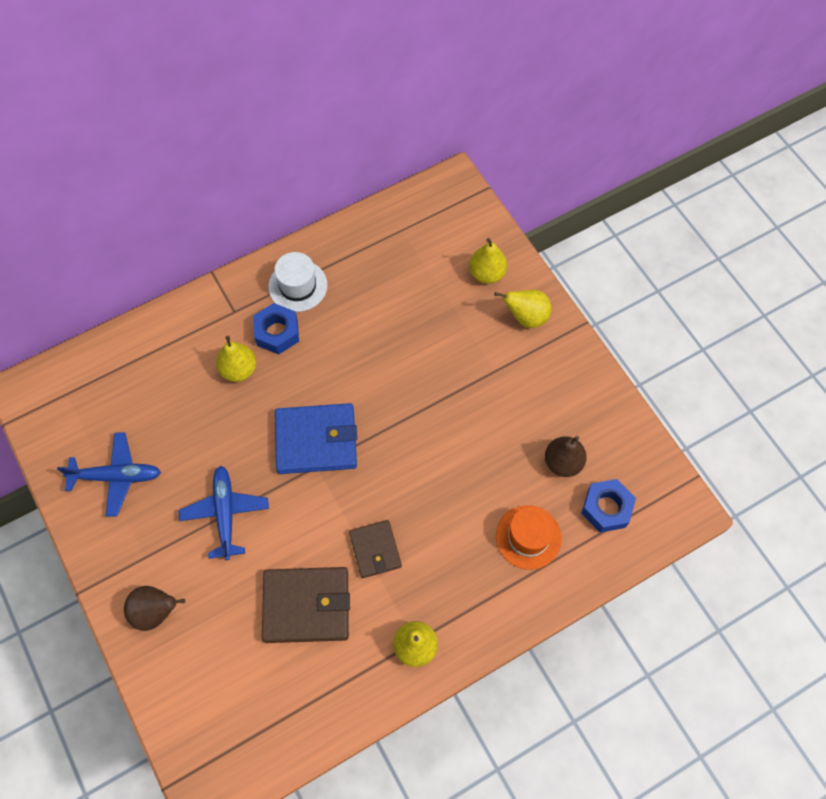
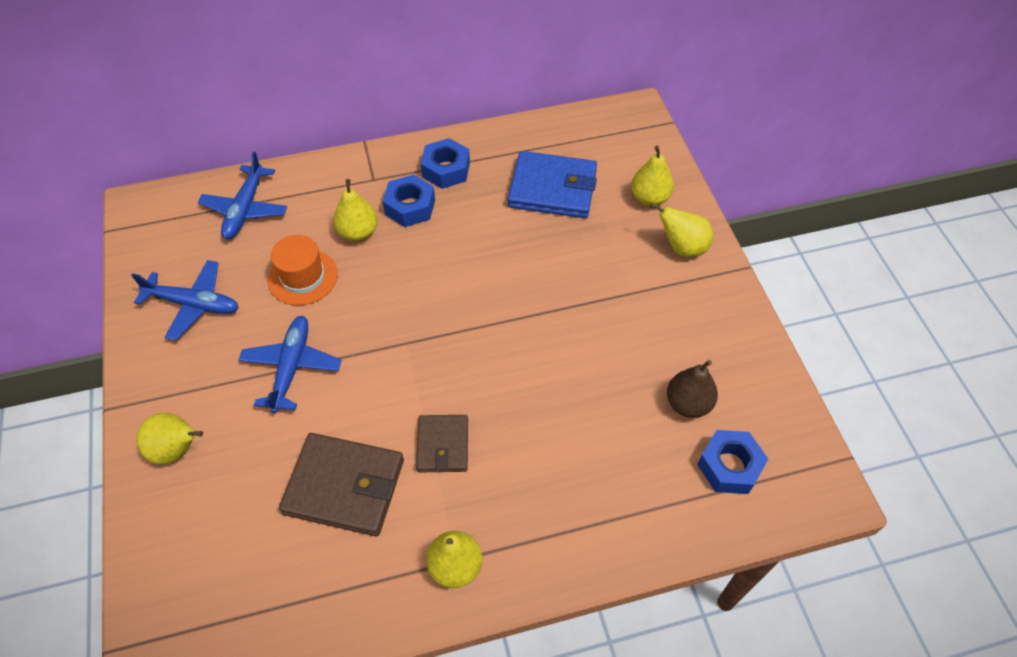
camera: 15 degrees right, 10 degrees down
(126, 371) = (245, 209): none -> blue plane
(156, 612) = (177, 450): brown pear -> yellow pear
(298, 286) = (446, 170): white hat -> blue nut
(316, 440) = (415, 317): blue wallet -> blue wallet (552, 189)
(528, 537) = (626, 475): orange hat -> orange hat (302, 277)

